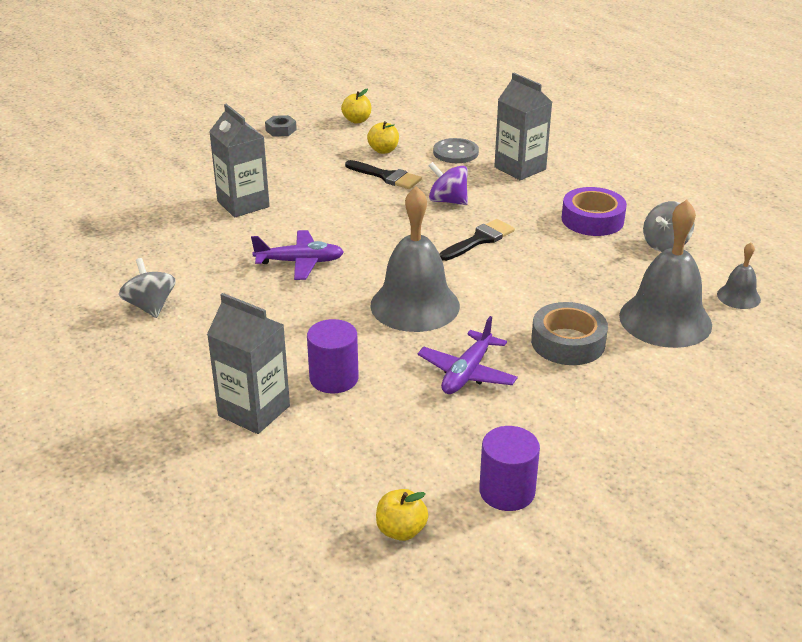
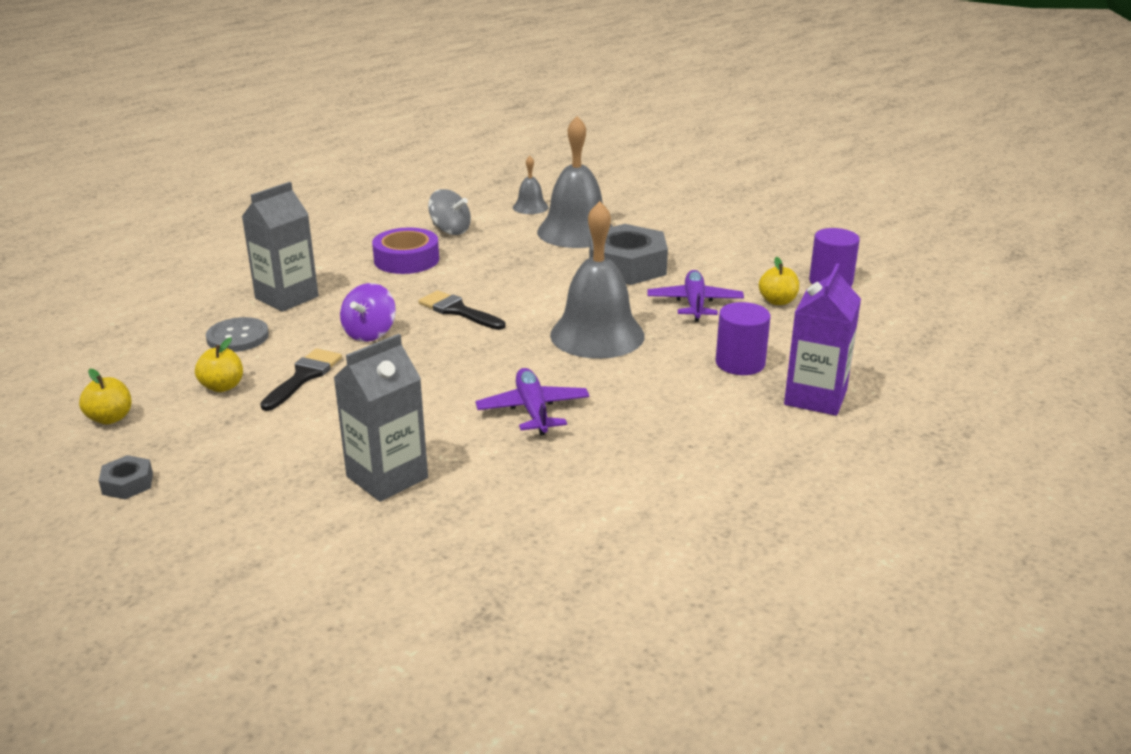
camera: 100 degrees left, 5 degrees down
(150, 306) = (670, 502): grey spinning top -> none
(254, 411) = (815, 397): grey carton -> purple carton
(401, 530) = (904, 316): yellow apple -> yellow apple (777, 301)
(467, 373) = (694, 304): purple plane -> purple plane turned 105 degrees counterclockwise
(568, 342) = (627, 266): grey tape -> grey nut

